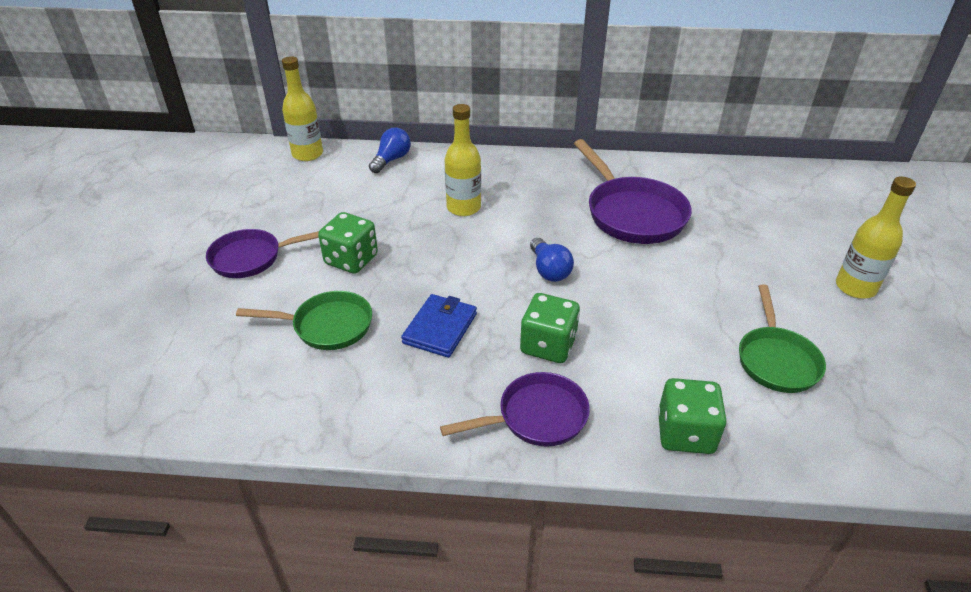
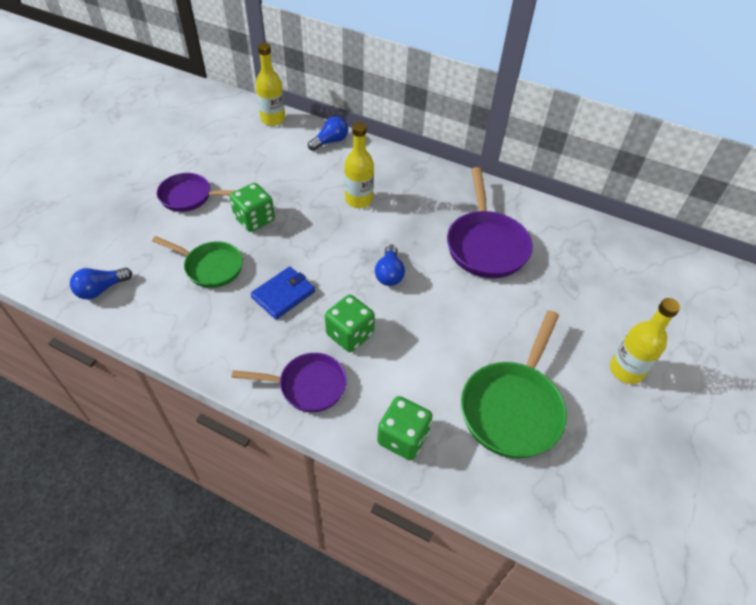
camera: 20 degrees right, 10 degrees up
(190, 396) = (101, 289): none -> blue light bulb
(776, 360) = (513, 407): green pan -> green pan, size x1.54

